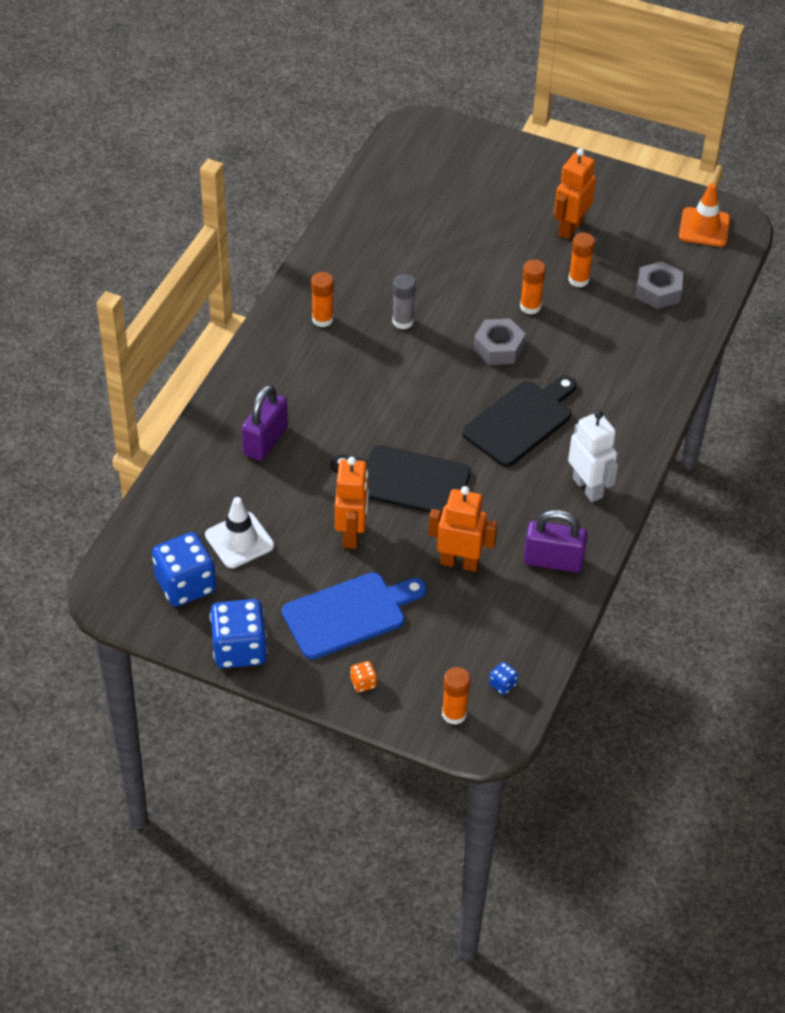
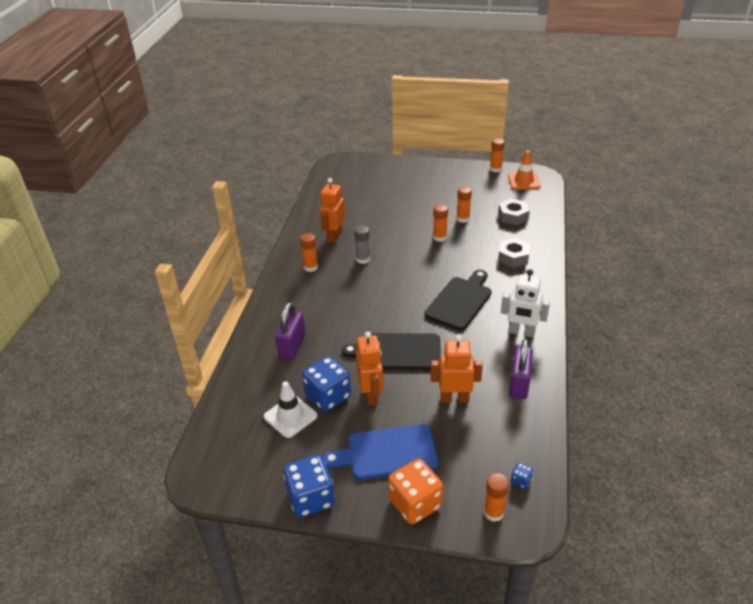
camera: 10 degrees left, 10 degrees down
(185, 585) = (257, 457): blue dice -> blue dice (328, 396)
(349, 614) = (387, 452): blue cutting board -> blue cutting board turned 150 degrees counterclockwise
(363, 683) = (415, 503): orange dice -> orange dice, size x2.37
(498, 347) = (429, 263): grey nut -> grey nut (513, 257)
(553, 561) = (519, 384): purple padlock -> purple padlock turned 75 degrees counterclockwise
(570, 228) = (446, 194): orange robot -> orange robot (334, 237)
(588, 487) = (521, 332): white robot -> white robot turned 150 degrees clockwise
(669, 193) = (495, 169): none -> orange glue stick

